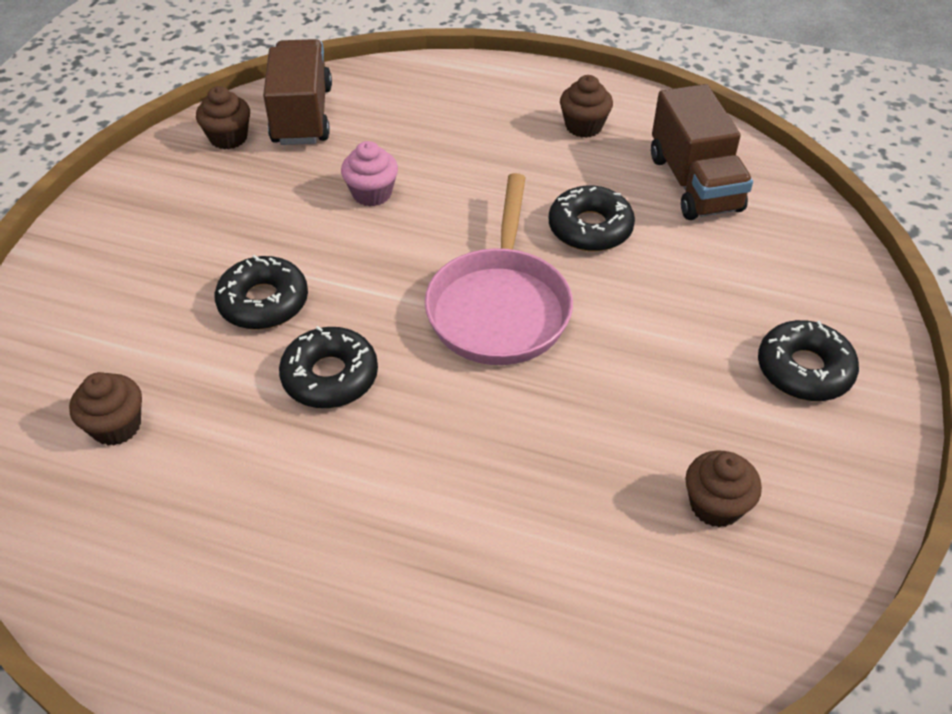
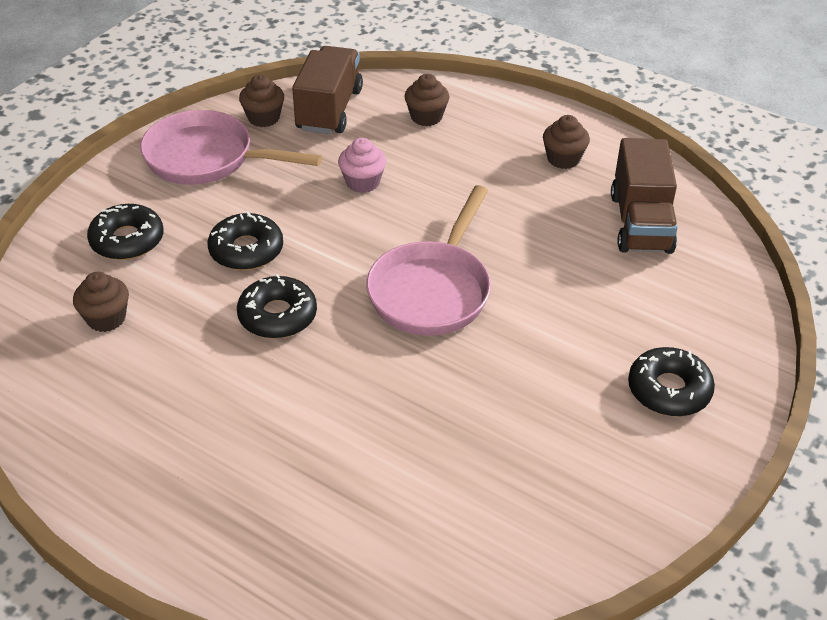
camera: 15 degrees right, 5 degrees down
(177, 198) = (207, 158): none -> pink pan
(590, 228) = (533, 243): black donut -> black donut (127, 240)
(715, 505) = (546, 475): brown cupcake -> brown cupcake (426, 117)

